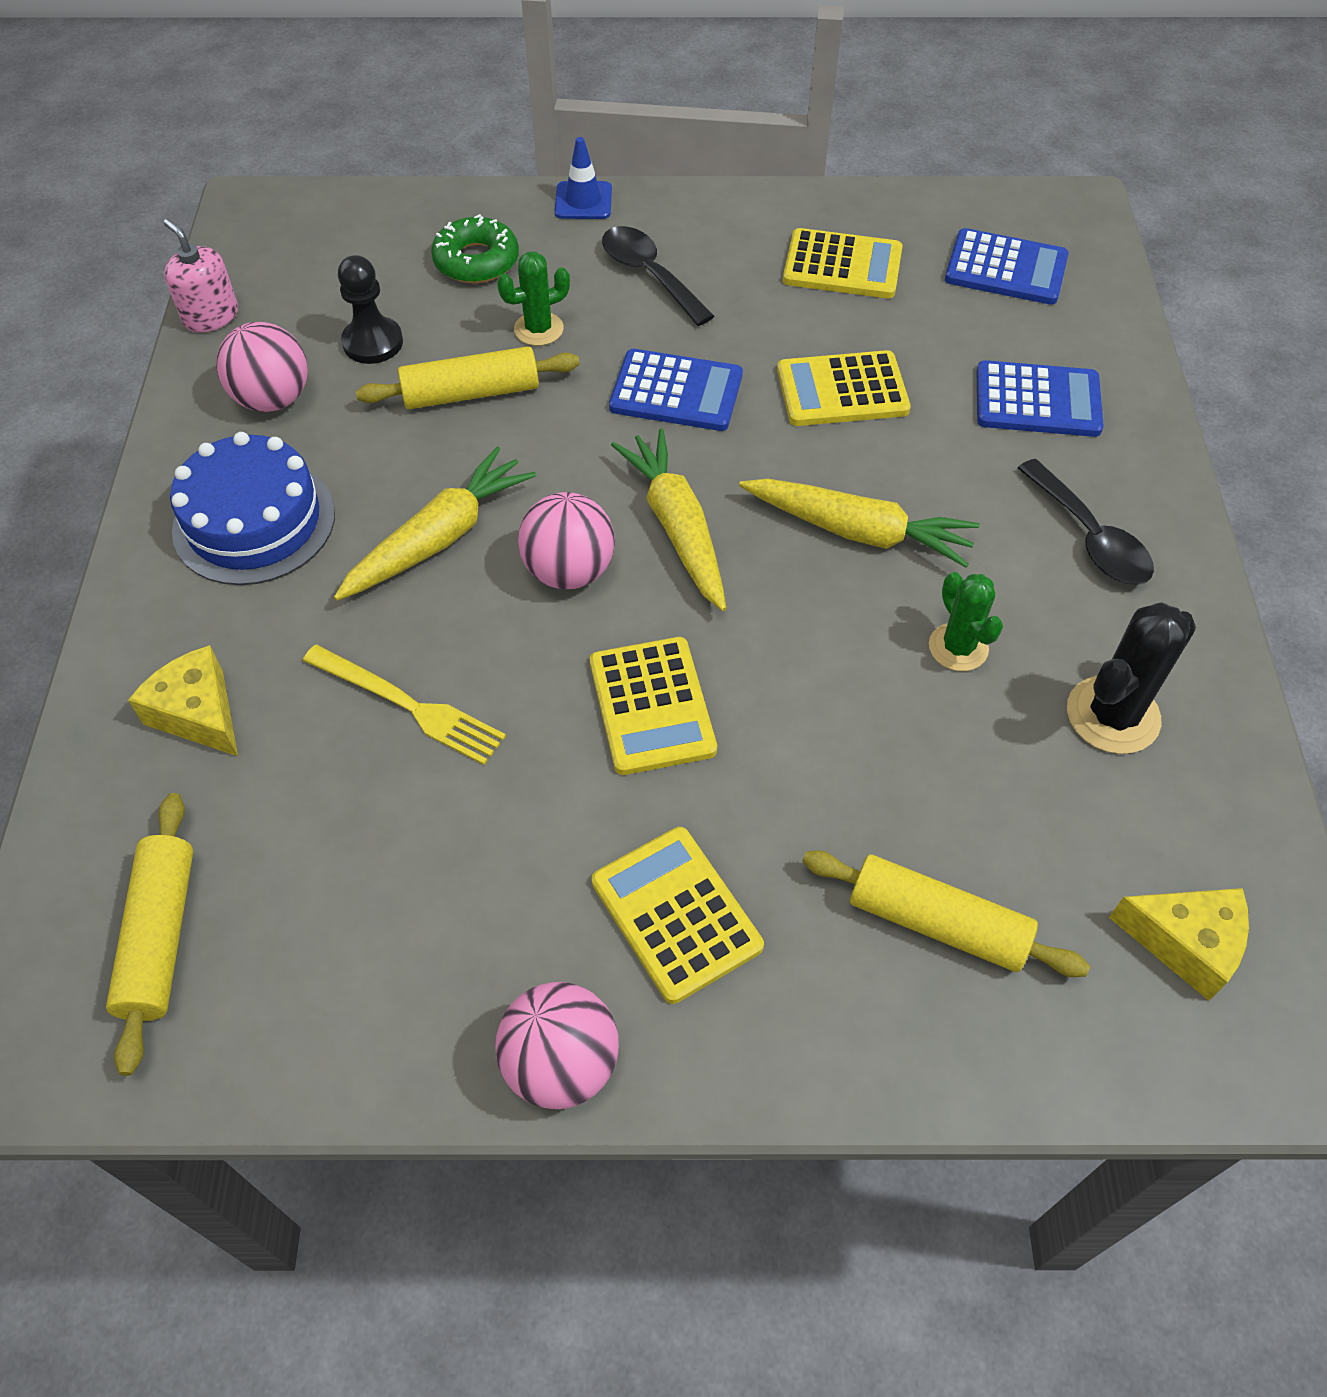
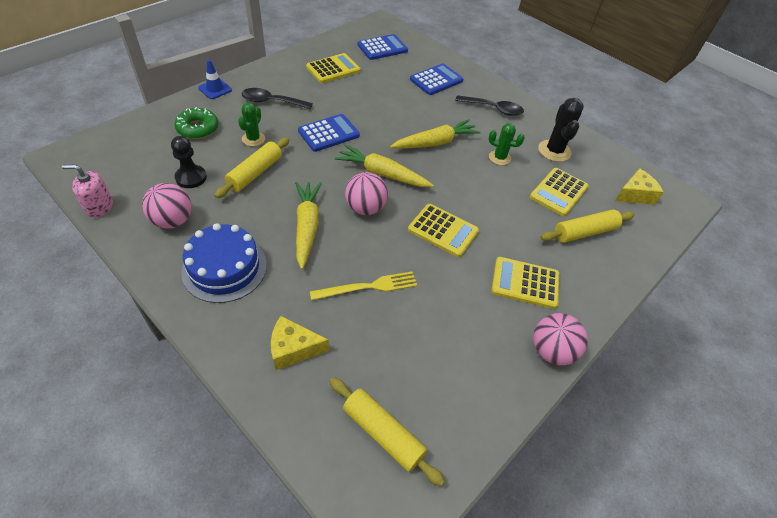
camera: 50 degrees left, 5 degrees down
(842, 390) = (379, 105): yellow calculator -> yellow calculator (558, 192)

